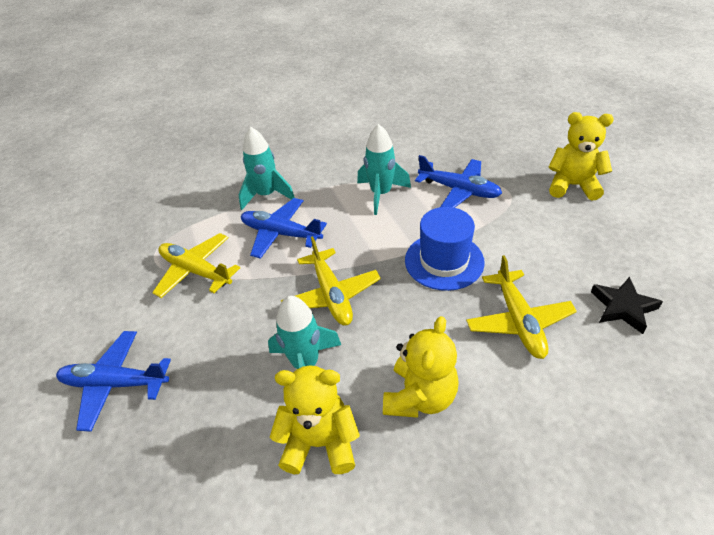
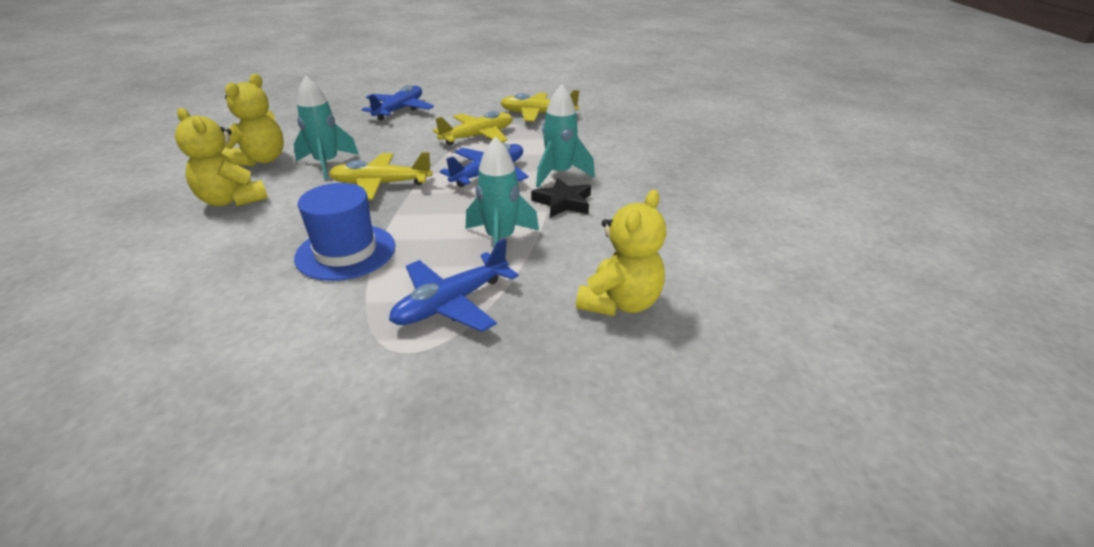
camera: 105 degrees right, 10 degrees down
(518, 321) = (215, 272): yellow plane -> yellow plane (538, 114)
(573, 186) = (342, 440): yellow teddy bear -> yellow teddy bear (620, 303)
(623, 307) = (111, 358): black star -> black star (563, 202)

